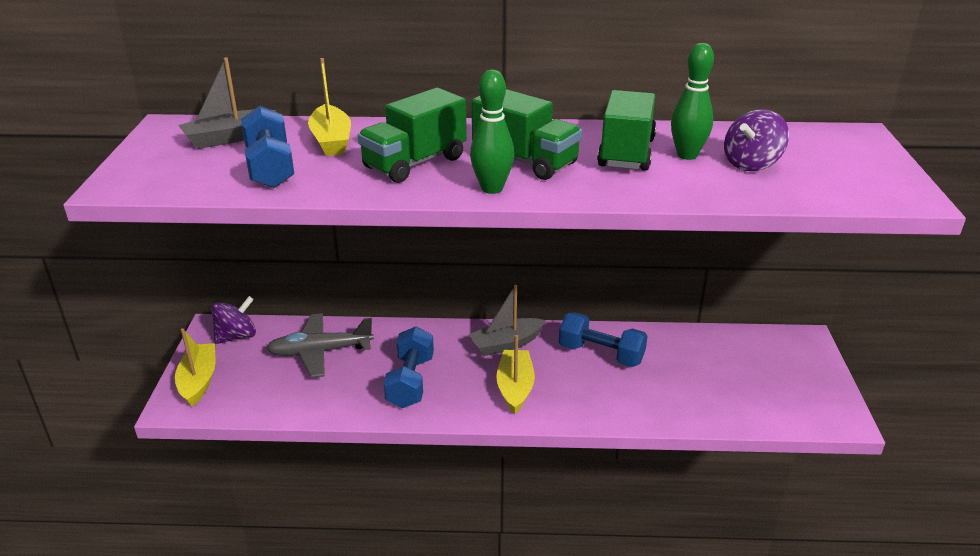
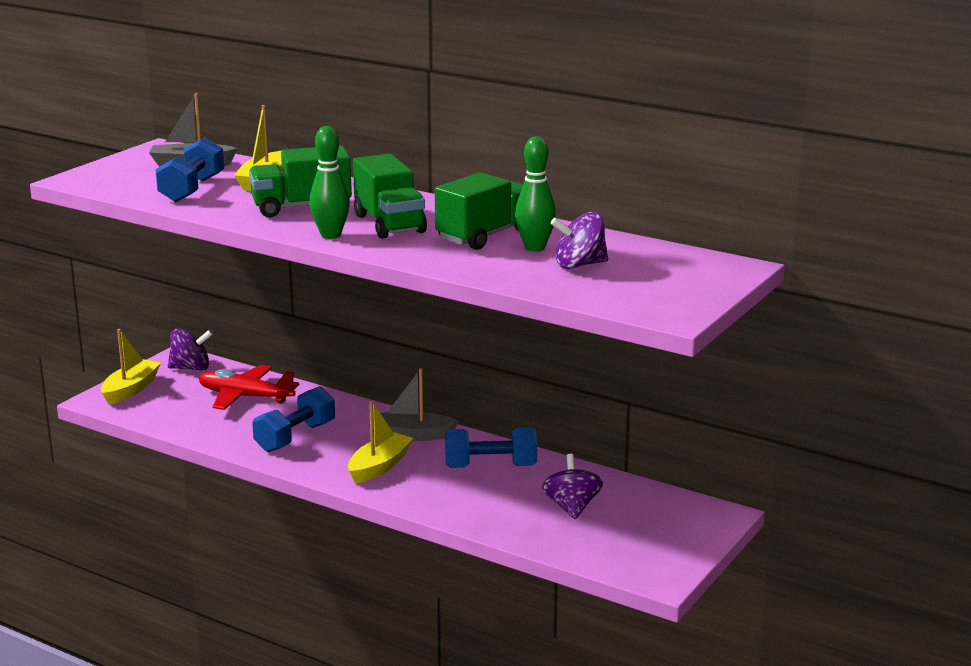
camera: 30 degrees right, 10 degrees down
(320, 352) = (245, 396): grey plane -> red plane
(601, 354) = (490, 466): blue dumbbell -> blue dumbbell turned 60 degrees counterclockwise
(704, 373) = (571, 507): none -> purple spinning top

